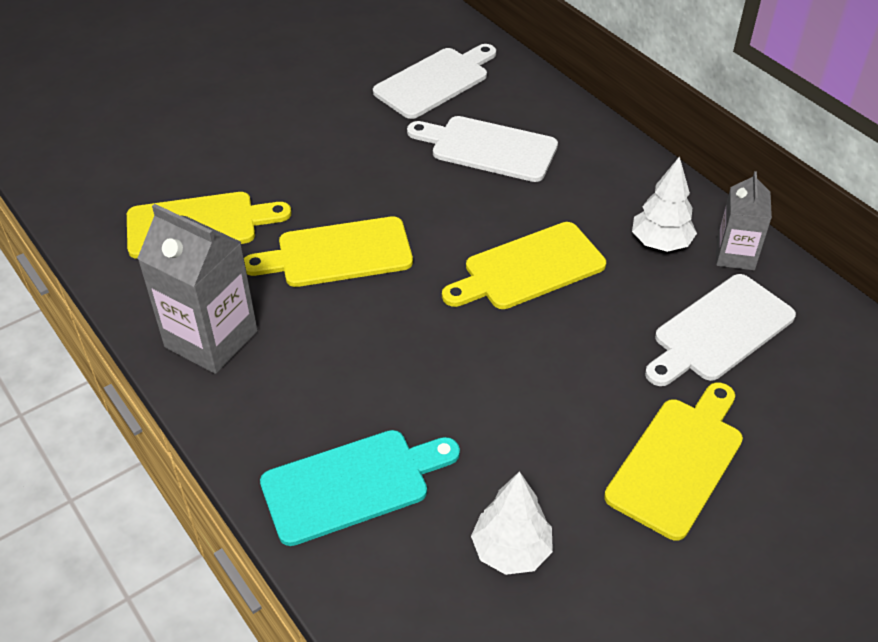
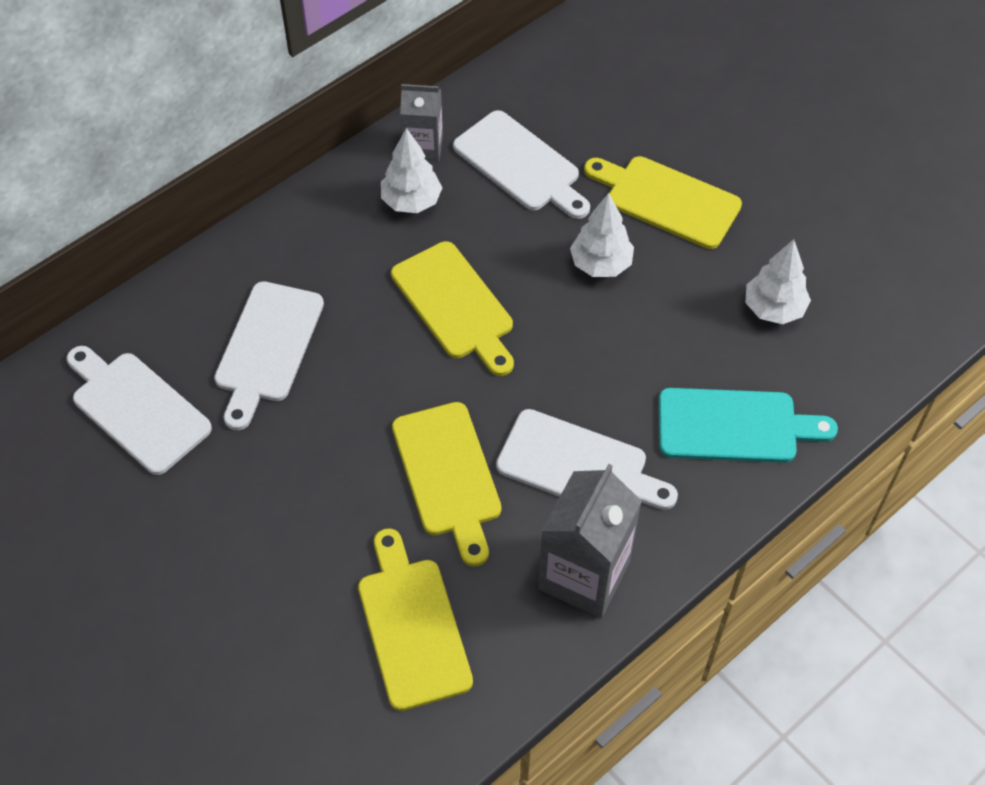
camera: 95 degrees left, 10 degrees up
(329, 346) = (578, 465): none -> white cutting board
(352, 484) = (734, 426): turquoise cutting board -> turquoise cutting board turned 120 degrees clockwise
(580, 388) = (600, 264): none -> white tree

